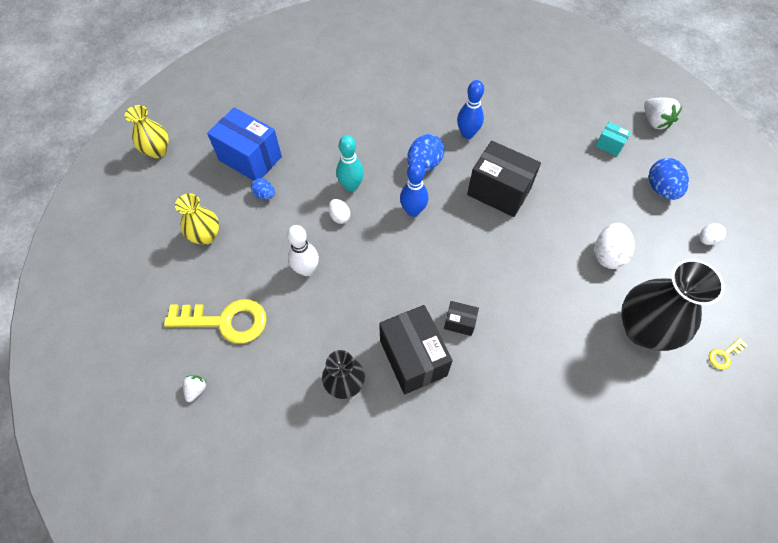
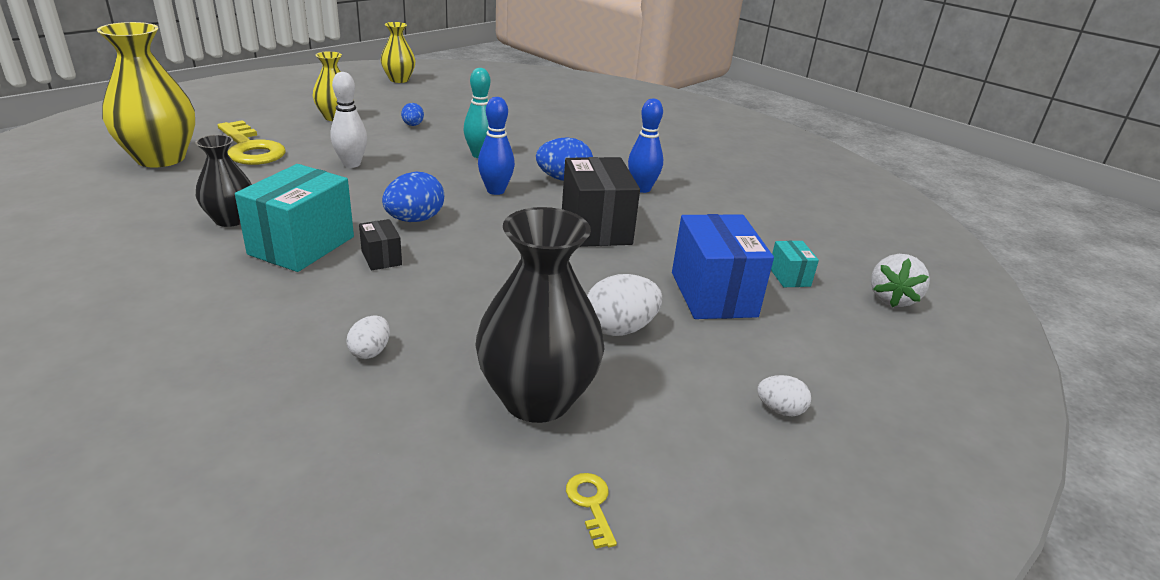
camera: 45 degrees right, 30 degrees down
(196, 389) = (160, 158): white strawberry -> yellow vase
(250, 158) = (444, 110): blue box -> blue box (713, 294)
(339, 216) = (435, 160): white egg -> white egg (370, 351)
(413, 358) = (302, 245): black box -> turquoise box
(661, 189) = (795, 338): blue egg -> blue egg (414, 220)
(724, 355) = (591, 504): yellow key -> yellow key turned 60 degrees clockwise

